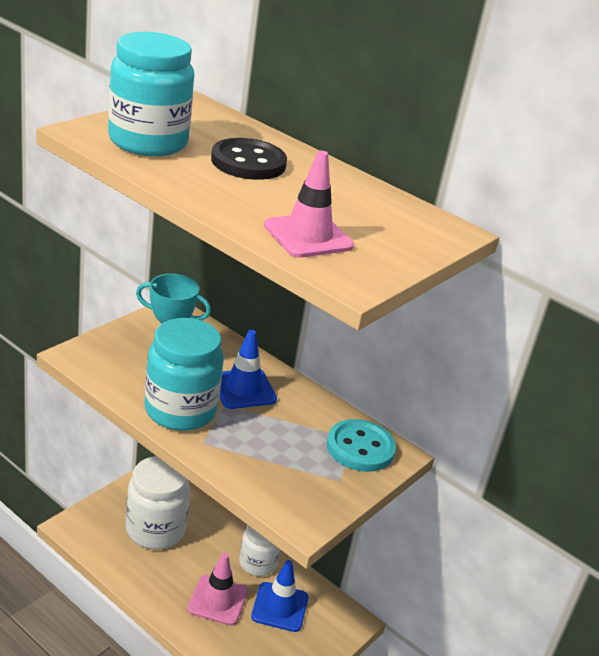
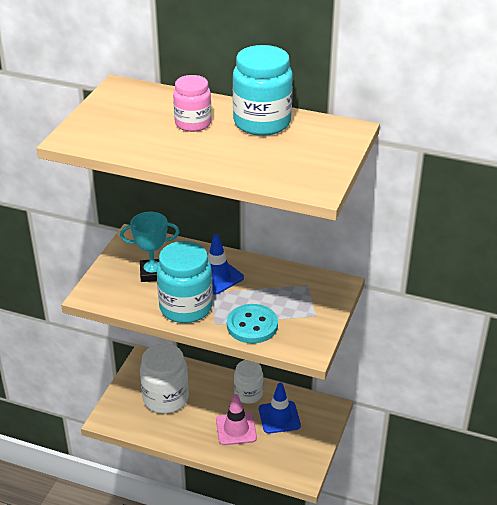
camera: 15 degrees left, 5 degrees up
(148, 142) = (118, 131): turquoise jar -> turquoise jar (262, 123)
(248, 162) = (193, 123): black button -> pink jar
(308, 236) = (269, 167): pink traffic cone -> none
(360, 448) = (316, 289): turquoise button -> turquoise button (252, 325)

